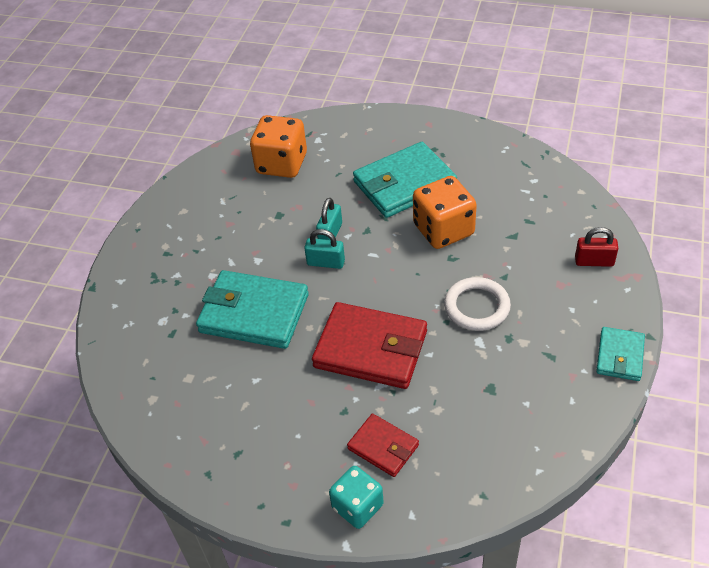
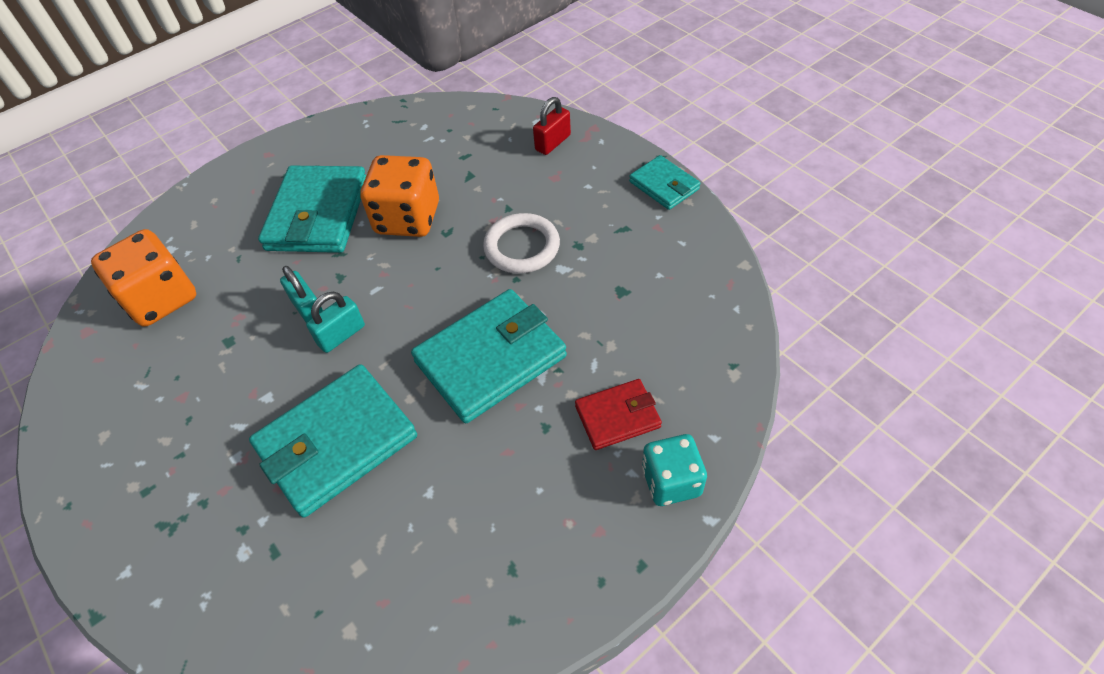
camera: 55 degrees left, 5 degrees up
(371, 349) = (490, 359): red wallet -> turquoise wallet

